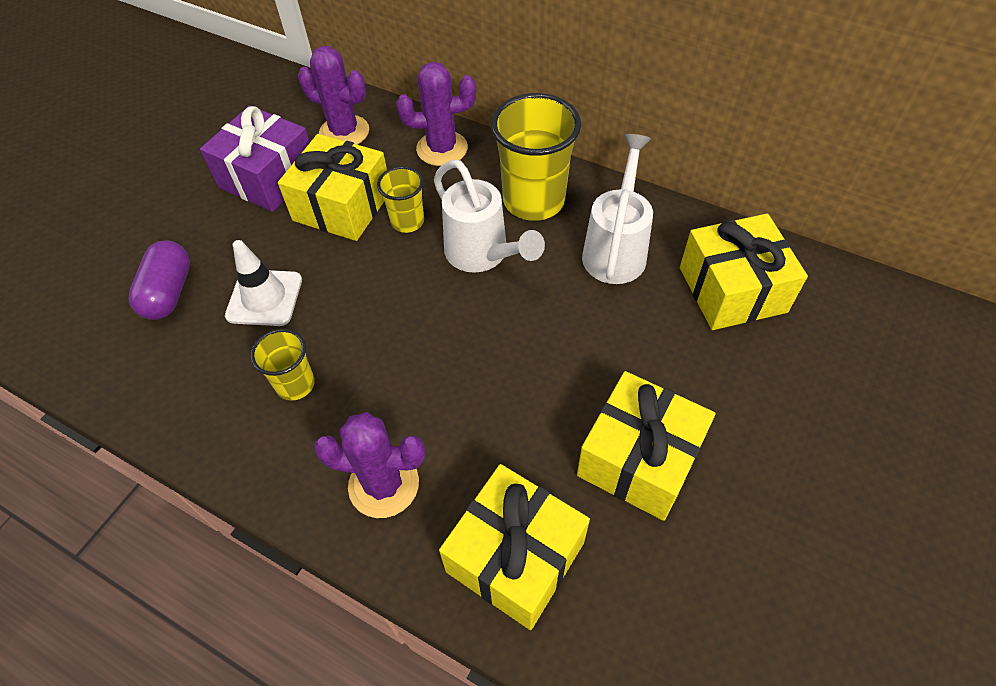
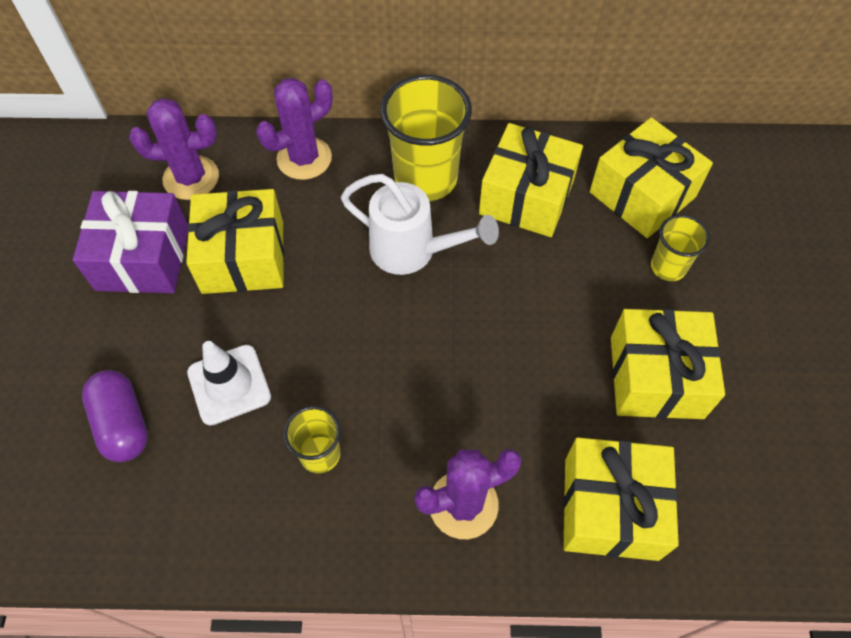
camera: 30 degrees left, 5 degrees up
(407, 221) = (320, 247): yellow cup -> yellow cup (668, 267)
(616, 249) = (526, 197): white watering can -> yellow gift

